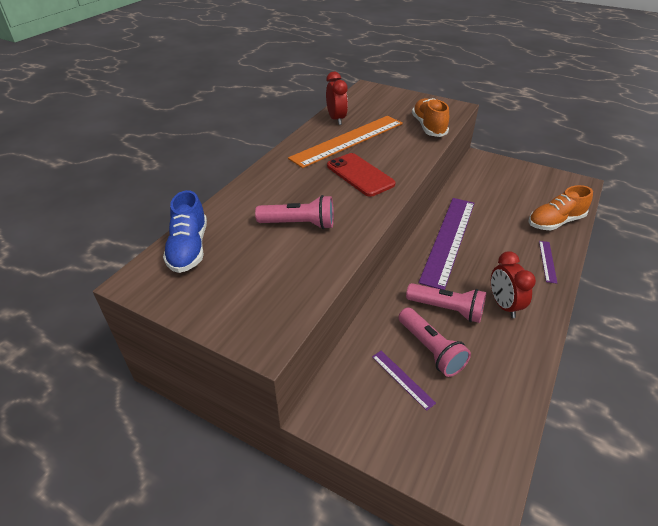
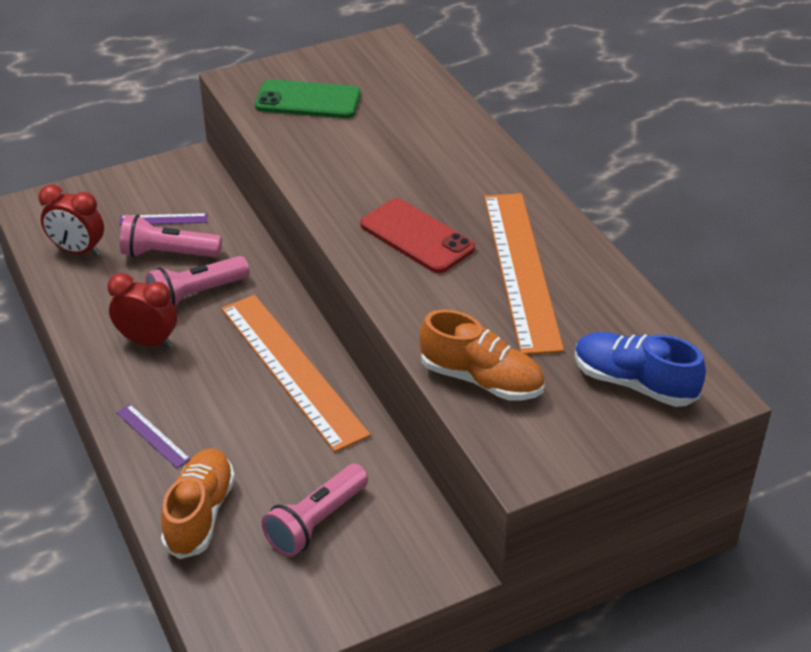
camera: 125 degrees right, 0 degrees up
(189, 248) = (405, 77): blue shoe -> blue shoe (634, 383)
(262, 281) = (308, 100): none -> green phone
(299, 224) = (368, 151): pink flashlight -> pink flashlight (316, 522)
(336, 119) = (605, 290): red clock -> red clock (78, 251)
(360, 175) = (417, 236): red phone -> red phone turned 45 degrees clockwise
(448, 240) = (292, 370): purple ruler -> orange ruler

